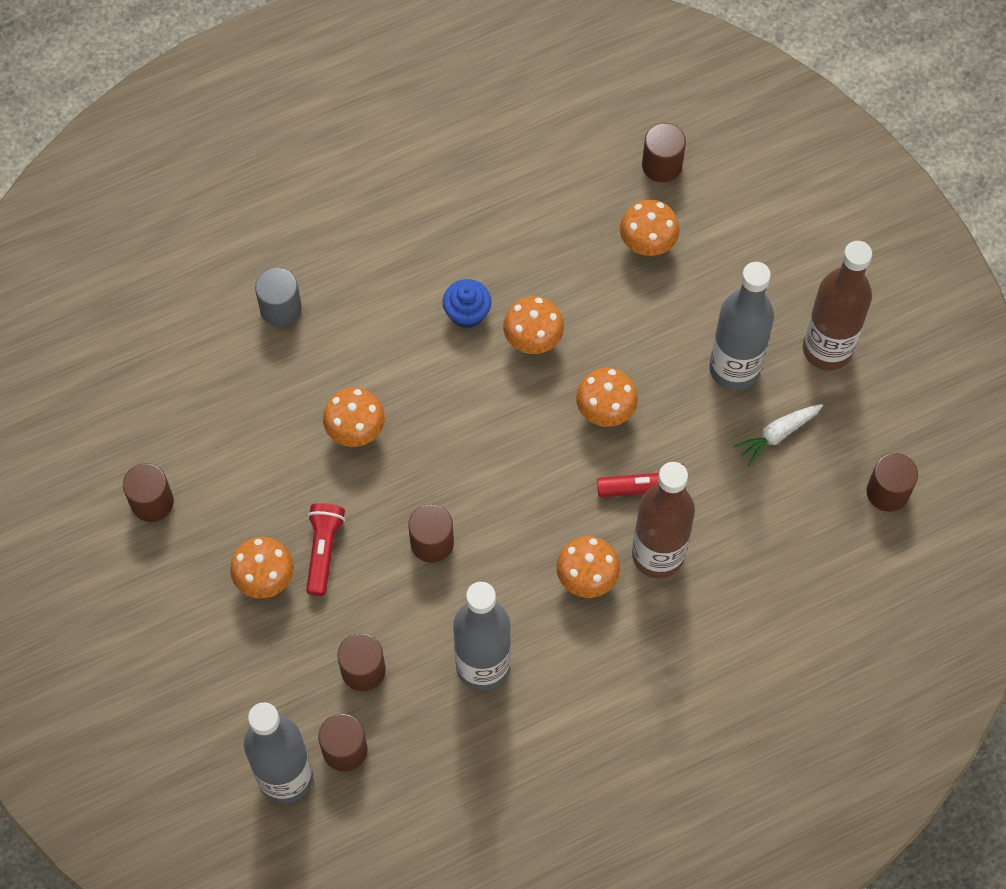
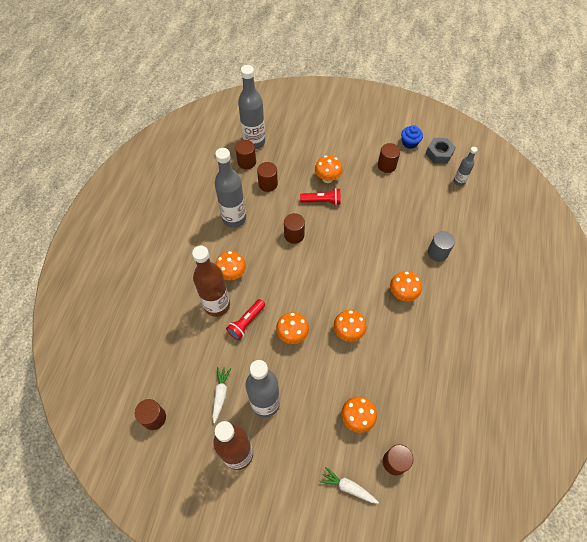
camera: 130 degrees right, 5 degrees down
(51, 434) = (439, 154): none -> grey nut
(95, 364) = (459, 181): none -> grey bottle
(324, 551) = (322, 201): red flashlight -> red flashlight turned 45 degrees counterclockwise
(355, 431) = (361, 242): orange mushroom -> orange mushroom (402, 294)
(467, 313) = (382, 317): blue cupcake -> blue cupcake (409, 143)
(742, 196) = (348, 487): none -> white carrot

